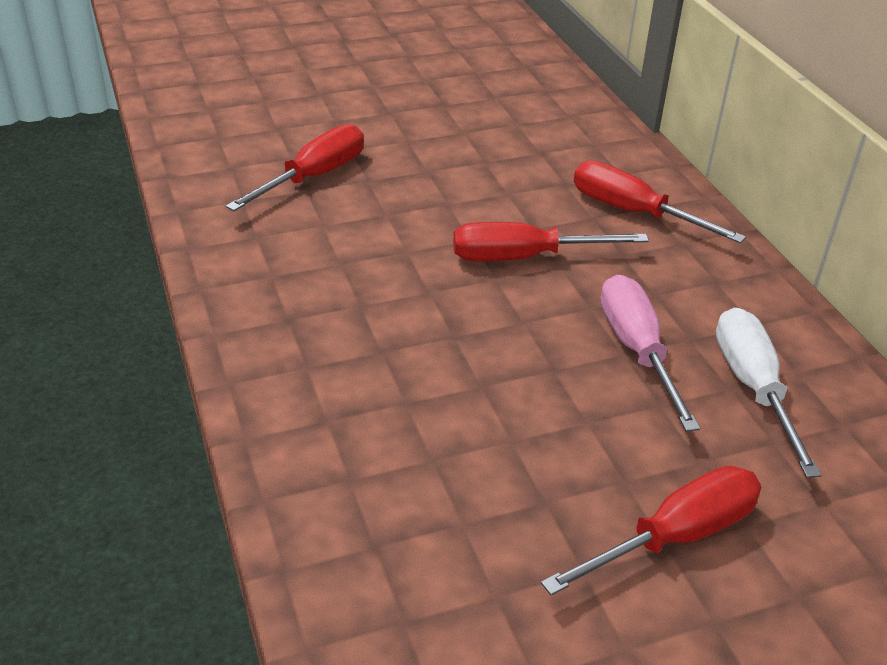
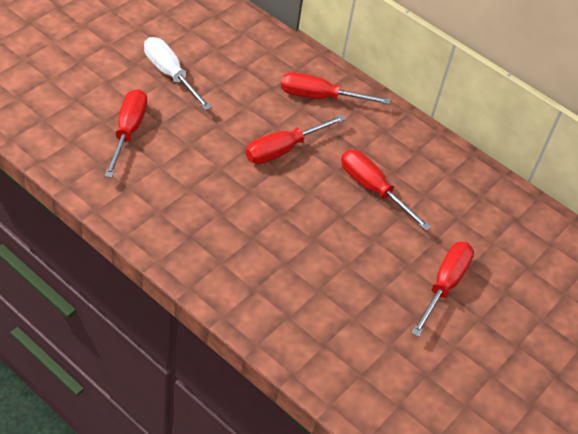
camera: 35 degrees left, 10 degrees up
(637, 350) = (373, 189): pink screwdriver -> red screwdriver
(753, 387) = (435, 191): white screwdriver -> white screwdriver (170, 74)

